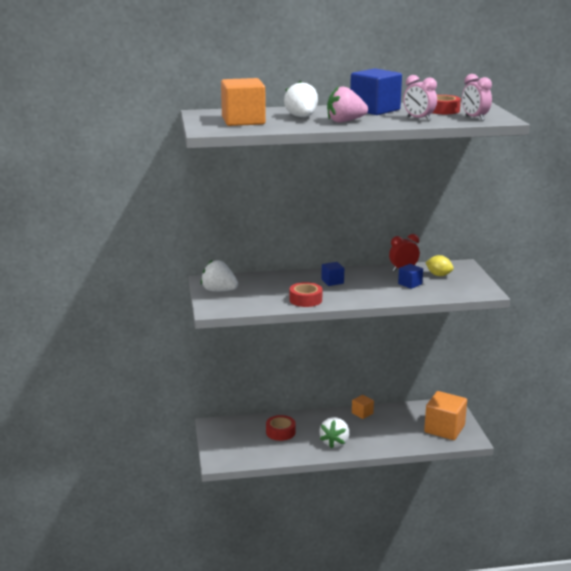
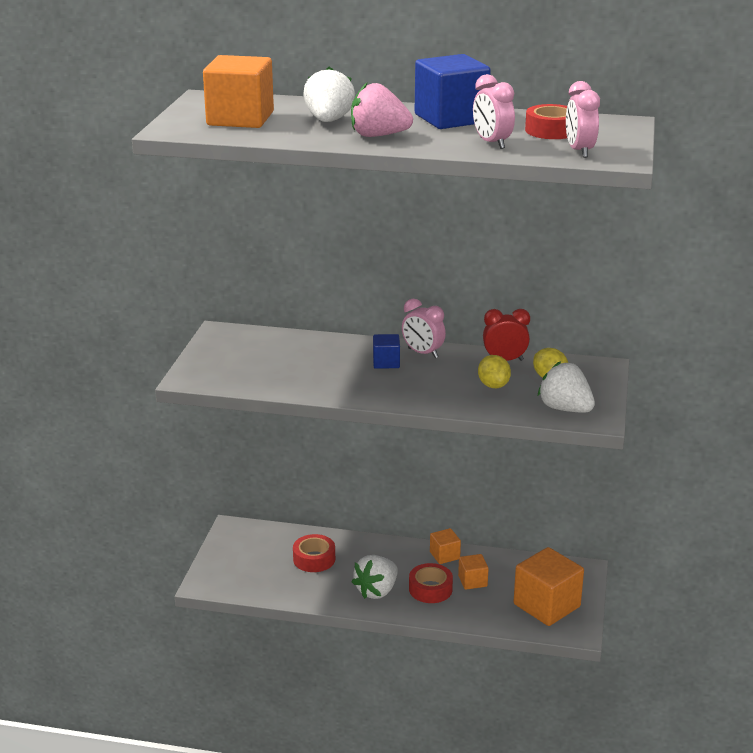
camera: 20 degrees right, 5 degrees up
(219, 291) = (222, 351): white strawberry -> white strawberry (565, 409)
(305, 300) = (324, 385): red tape -> red tape (430, 589)
(350, 273) = (423, 353): none -> pink clock
(390, 424) = (472, 581): none -> orange cube
(410, 284) = (493, 385): blue cube -> yellow lemon

